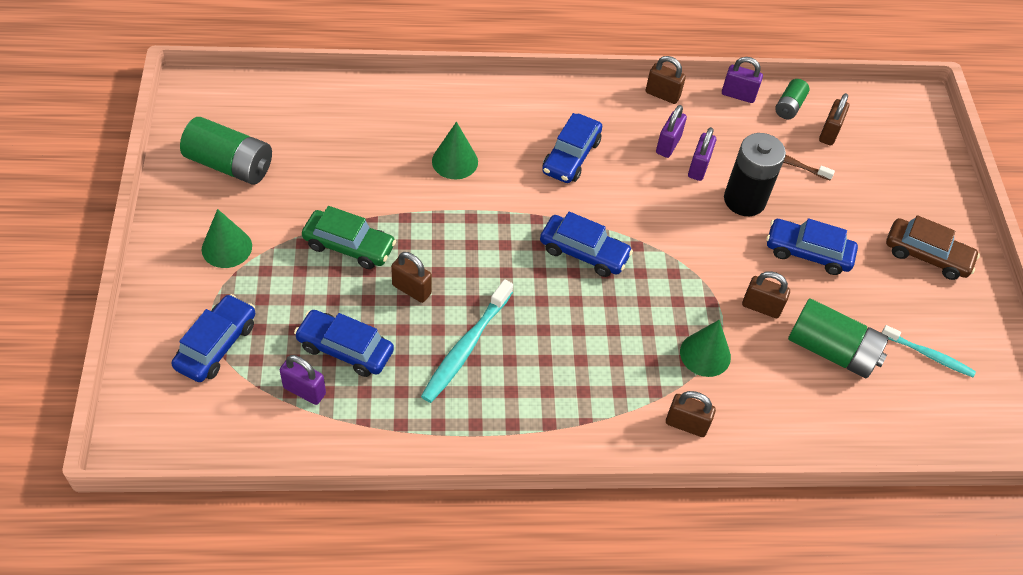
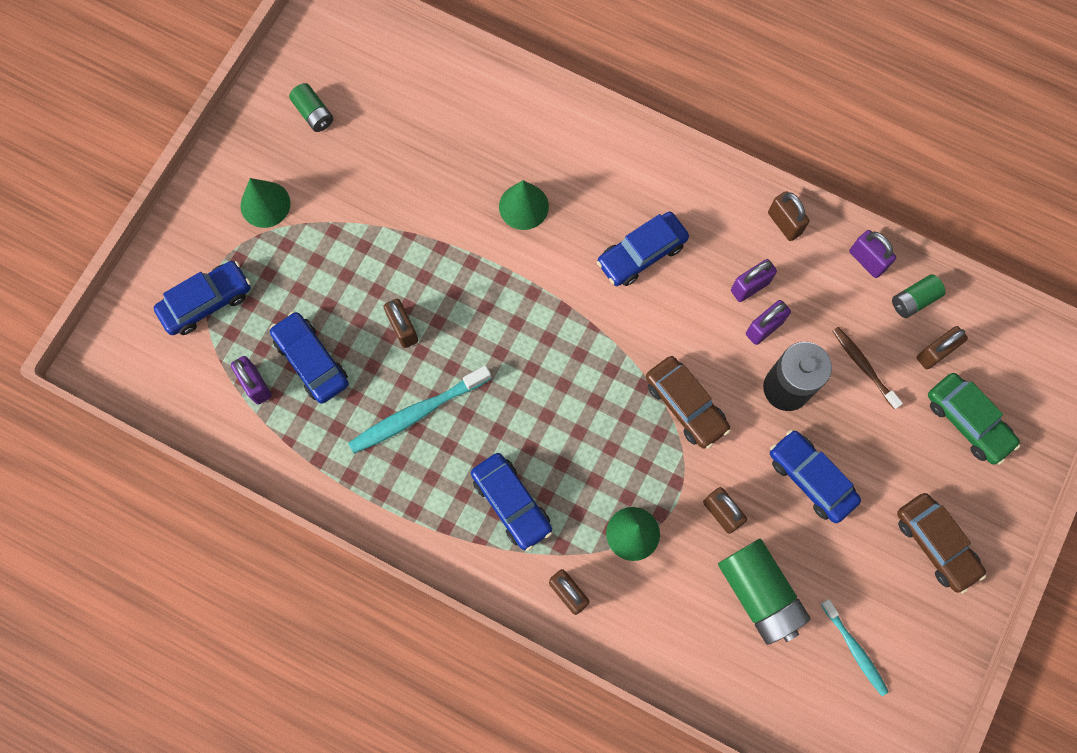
camera: 35 degrees right, 20 degrees up
(230, 164) = (314, 113): green battery -> green battery, size x0.54
(349, 246) = (372, 255): green car -> green car (967, 421)
(584, 252) = (586, 368): blue car -> blue car (511, 503)
(679, 244) = (685, 405): none -> brown car

